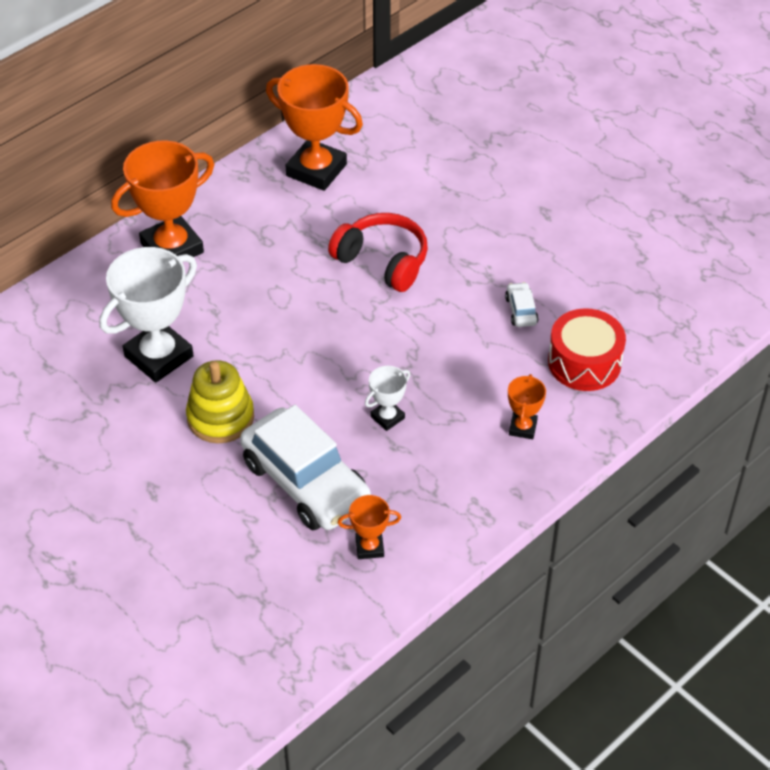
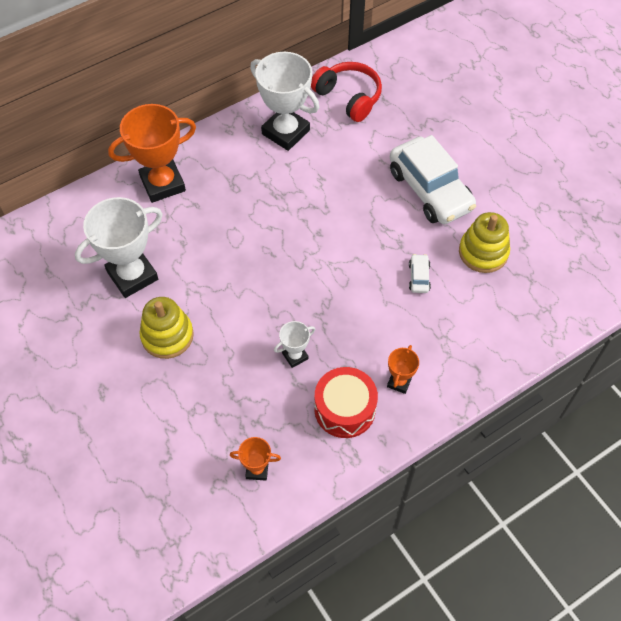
camera: 10 degrees right, 10 degrees up
(306, 482) = (220, 403): white car -> white car (430, 190)
(316, 170) = (286, 132): orange trophy -> white trophy
(382, 261) = (320, 218): red headphones -> red headphones (348, 97)
(584, 362) = (460, 331): red drum -> red drum (345, 409)
(594, 273) = (483, 252): none -> yellow stacking toy

